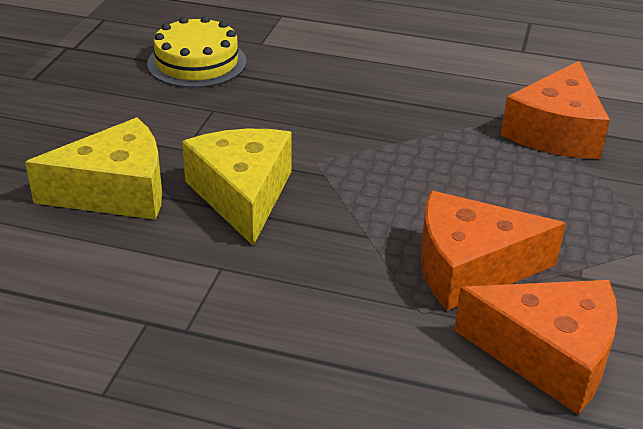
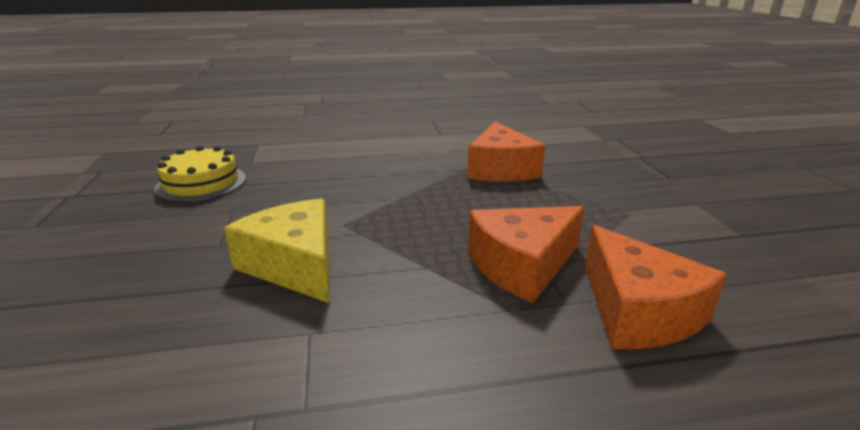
camera: 25 degrees left, 10 degrees down
(116, 191) = (162, 295): yellow cheese -> none
(548, 355) = (637, 311): orange cheese -> orange cheese turned 75 degrees clockwise

